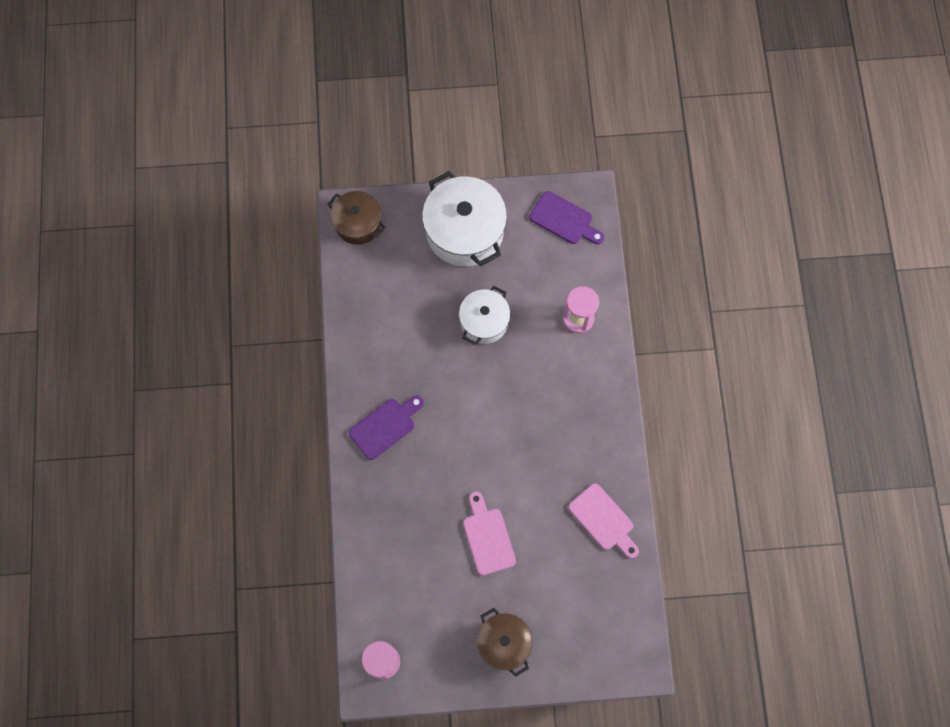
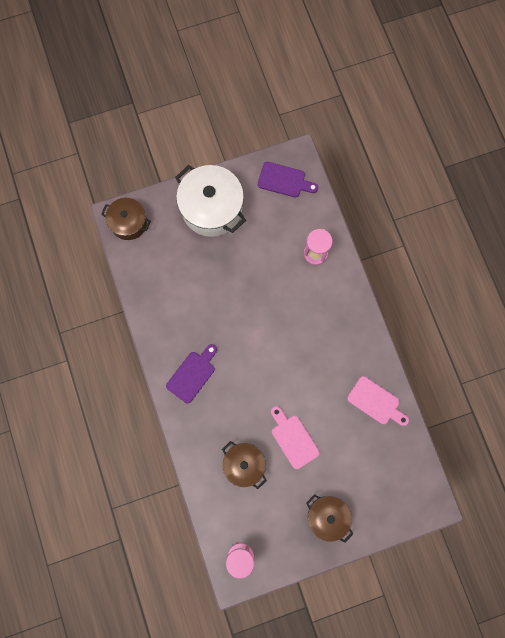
camera: 15 degrees left, 5 degrees up
(418, 552) = (244, 464): none -> brown pot
(484, 321) = (245, 274): white pot -> none

